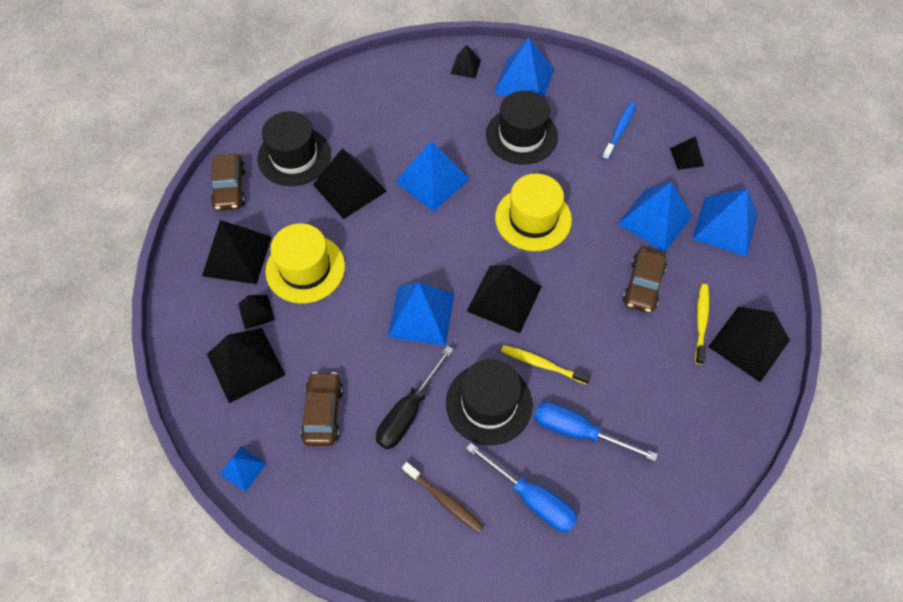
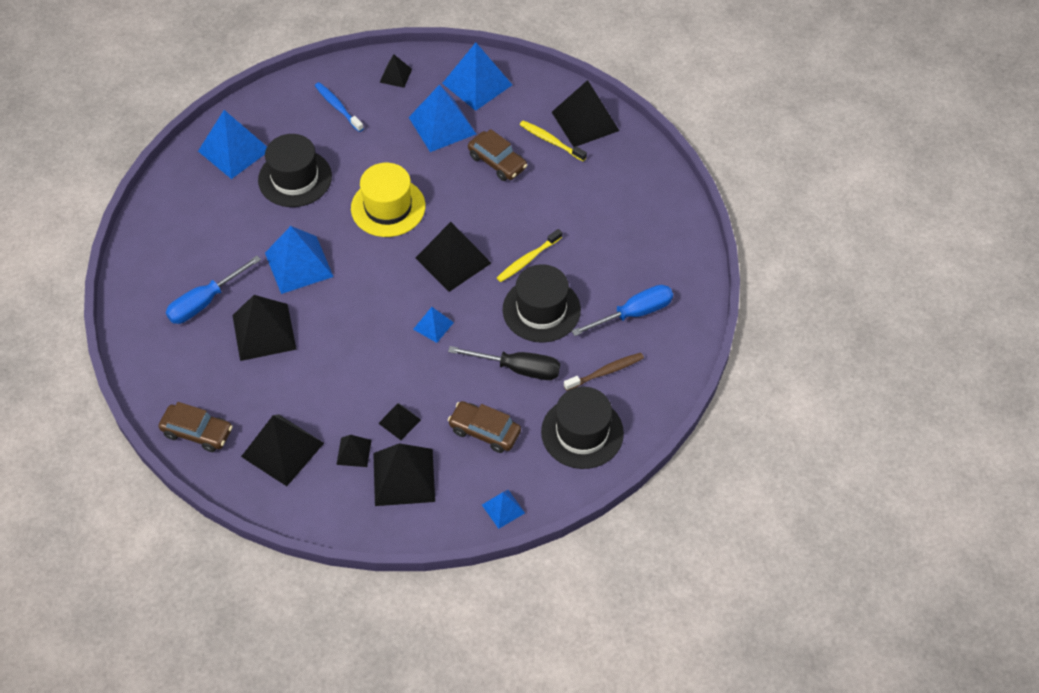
camera: 65 degrees left, 5 degrees down
(294, 156) = (195, 365): black hat -> black hat (582, 432)
(305, 268) = (331, 398): yellow hat -> none
(408, 412) = (518, 368): black screwdriver -> black screwdriver turned 45 degrees counterclockwise
(421, 315) = (433, 325): blue pyramid -> blue pyramid, size x0.52
(465, 67) = (184, 187): black pyramid -> black pyramid (399, 421)
(578, 432) = (597, 261): blue screwdriver -> blue screwdriver (205, 302)

